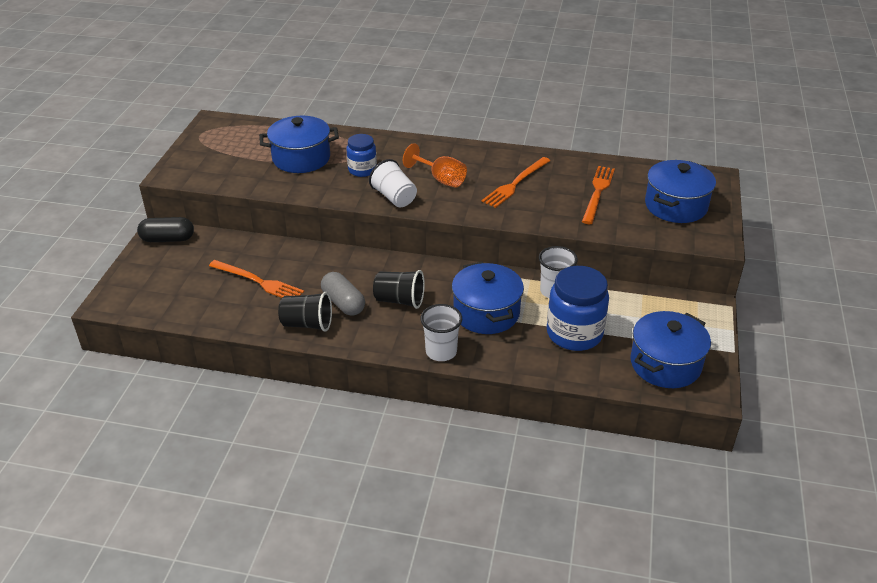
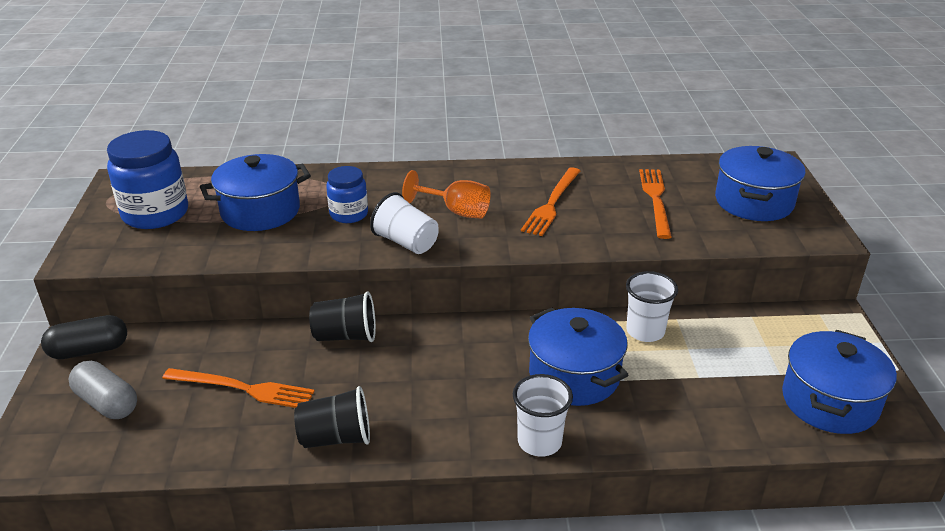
camera: 15 degrees left, 5 degrees down
(343, 303) = (376, 397): grey capsule -> grey capsule (107, 403)
(400, 300) = (452, 379): black cup -> black cup (346, 336)
(574, 333) = (698, 382): blue jar -> blue jar (155, 214)

